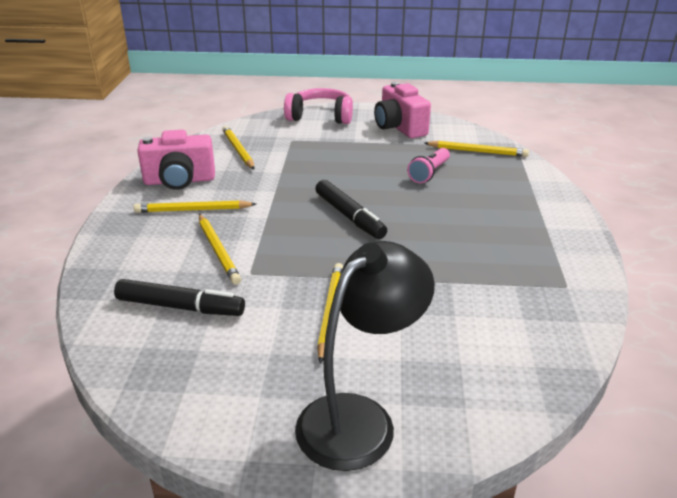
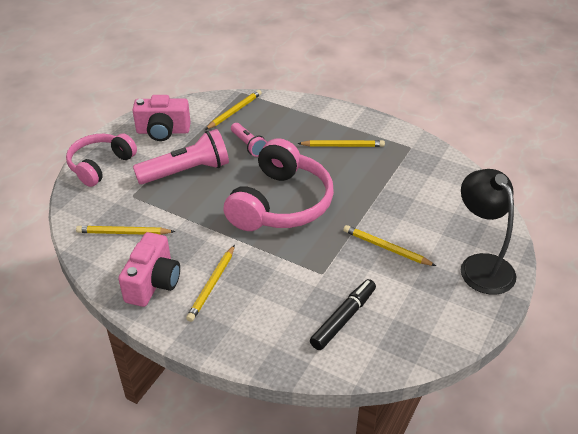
camera: 65 degrees left, 10 degrees up
(218, 251) = (283, 283): yellow pencil -> yellow pencil (343, 146)
(349, 216) = (281, 204): black marker -> pink headphones
(351, 154) = (186, 171): none -> pink flashlight

